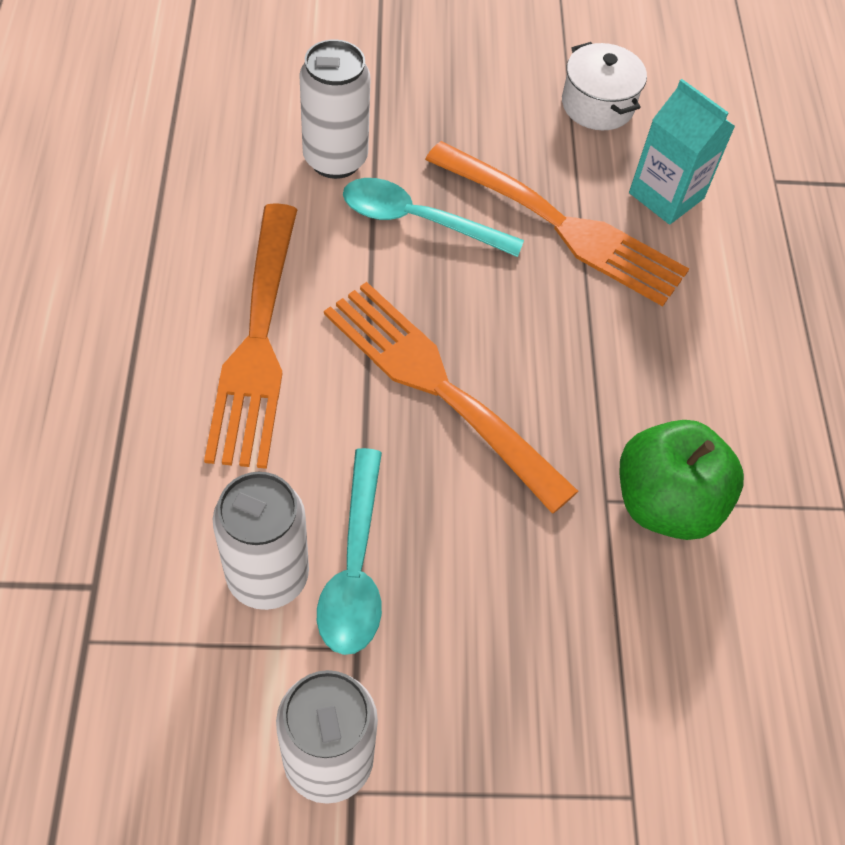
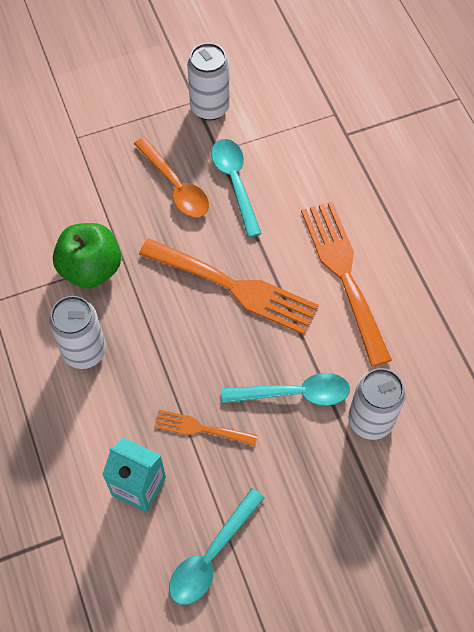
camera: 165 degrees right, 5 degrees up
(268, 576) = (272, 165): white can -> white can (84, 351)
(467, 603) = (176, 186): none -> orange spoon
(563, 227) = (200, 428): orange fork -> orange fork, size x0.51
(597, 105) = (211, 555): white pot -> turquoise spoon

